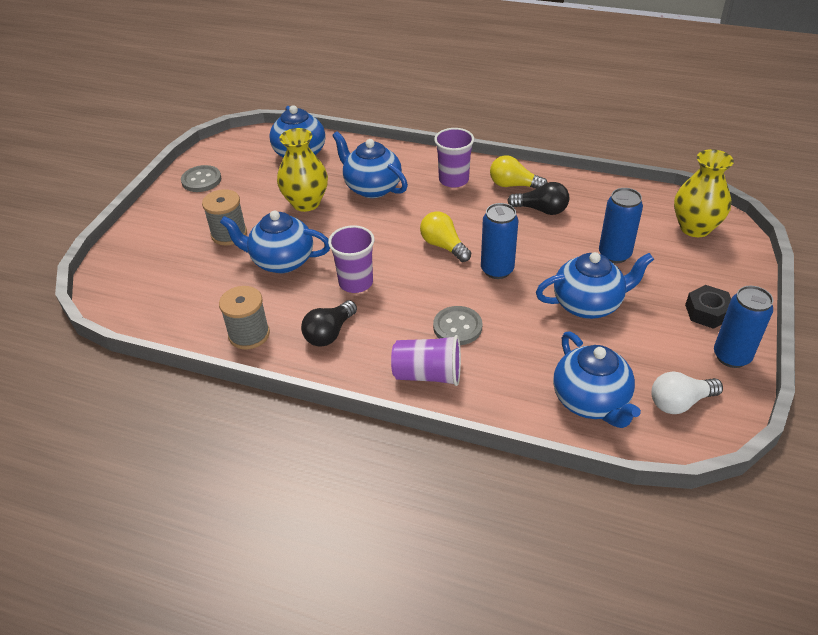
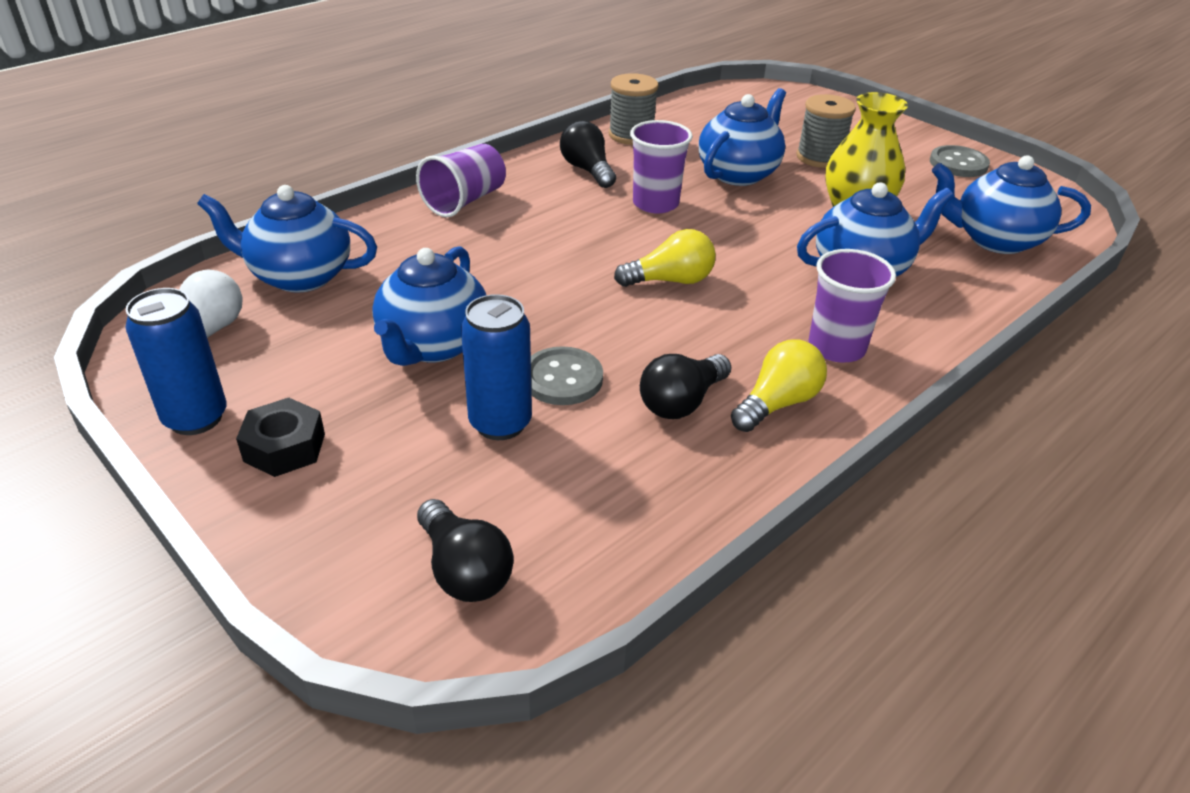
camera: 115 degrees right, 5 degrees down
(457, 327) = (510, 239): grey button -> grey button (562, 378)
(497, 270) = (579, 302): blue can -> none
(695, 228) = (464, 570): yellow vase -> black light bulb

